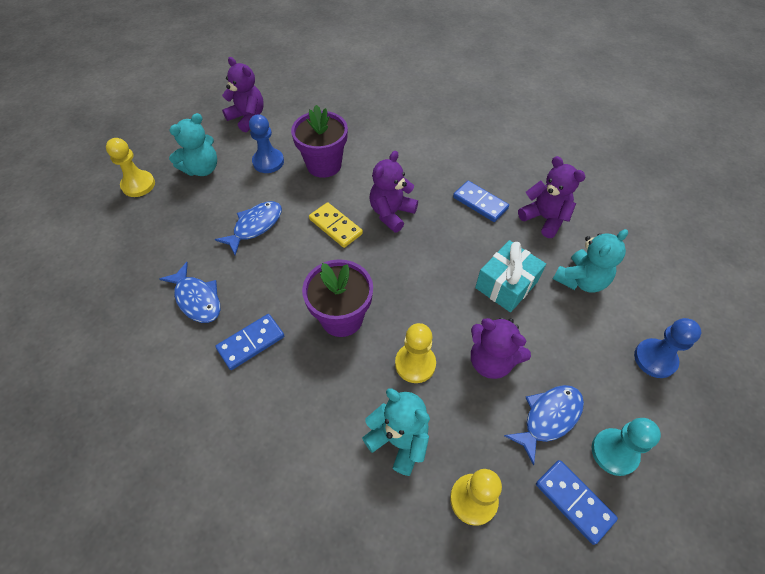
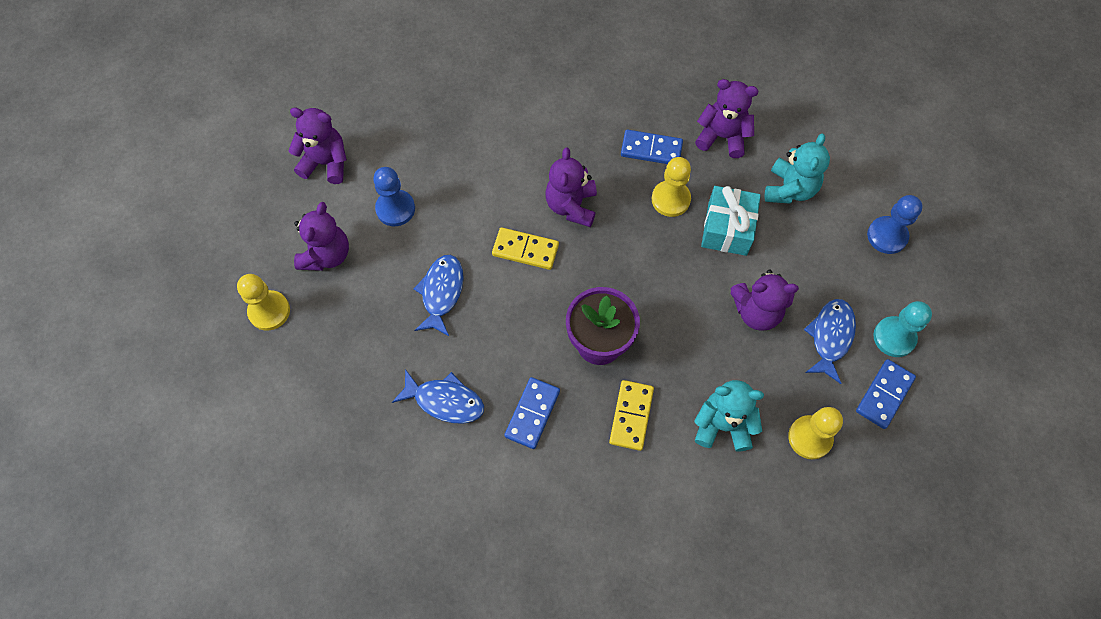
camera: 30 degrees left, 10 degrees up
(202, 169) = (326, 255): turquoise teddy bear -> purple teddy bear
(324, 165) = (460, 182): purple flower pot -> none
(326, 387) = (631, 416): none -> yellow domino
(415, 364) = (694, 350): yellow pawn -> yellow pawn (670, 199)
(574, 501) = (884, 394): blue domino -> blue domino turned 75 degrees counterclockwise

